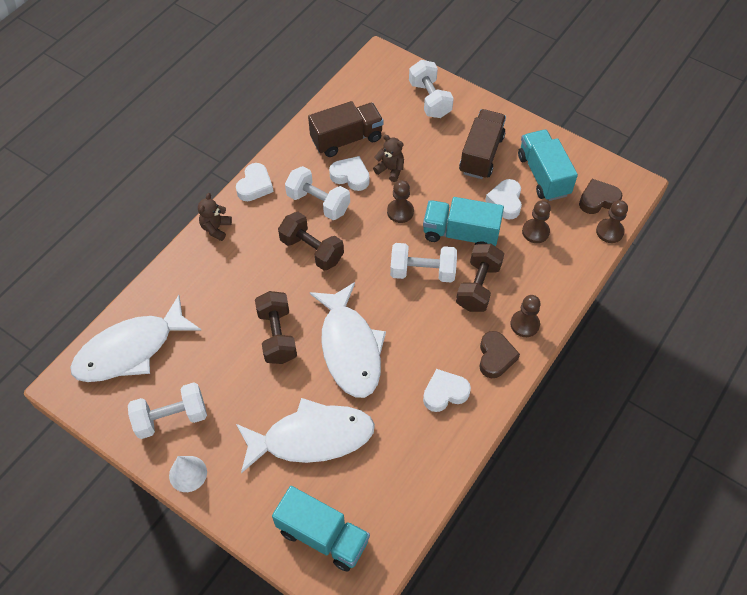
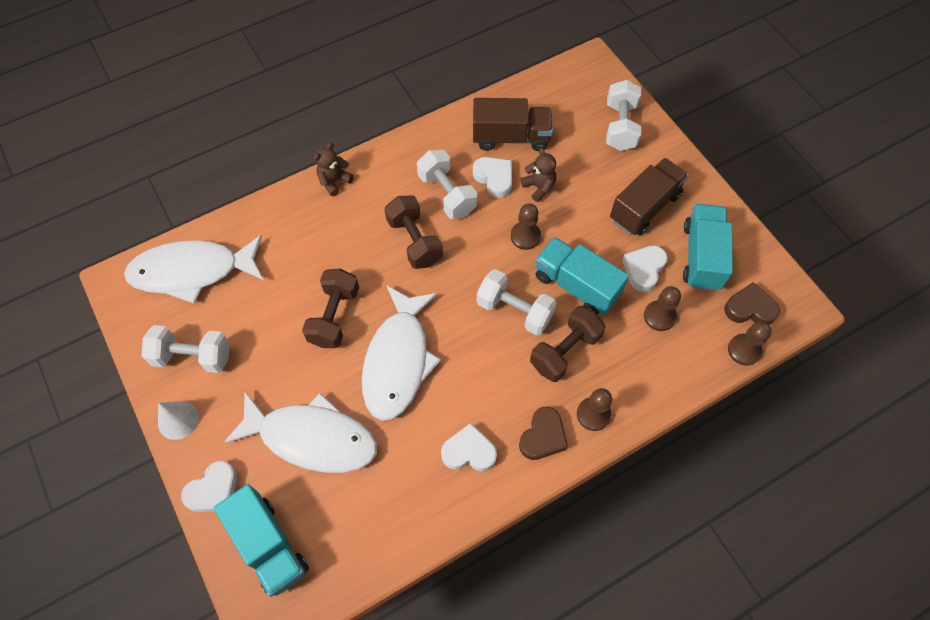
camera: 25 degrees right, 5 degrees up
(255, 186) = (394, 152): white heart -> white heart (214, 490)

